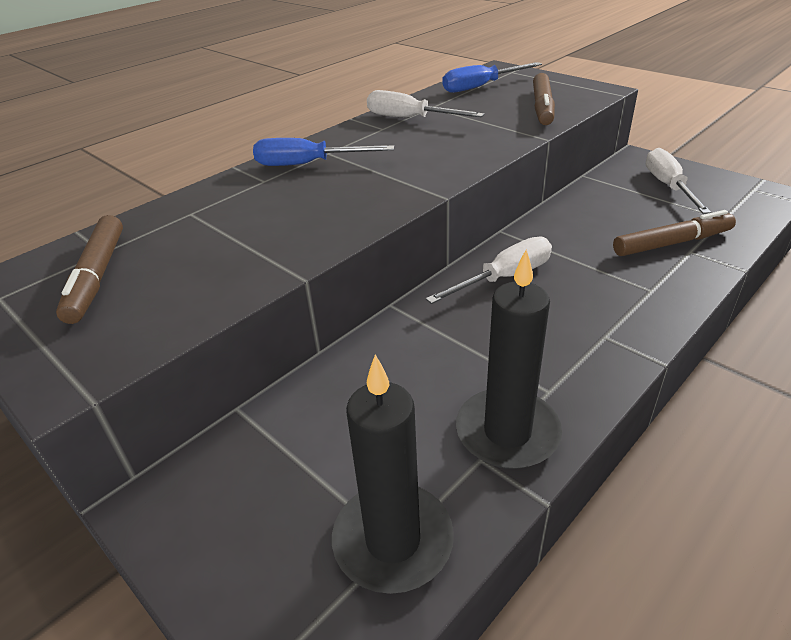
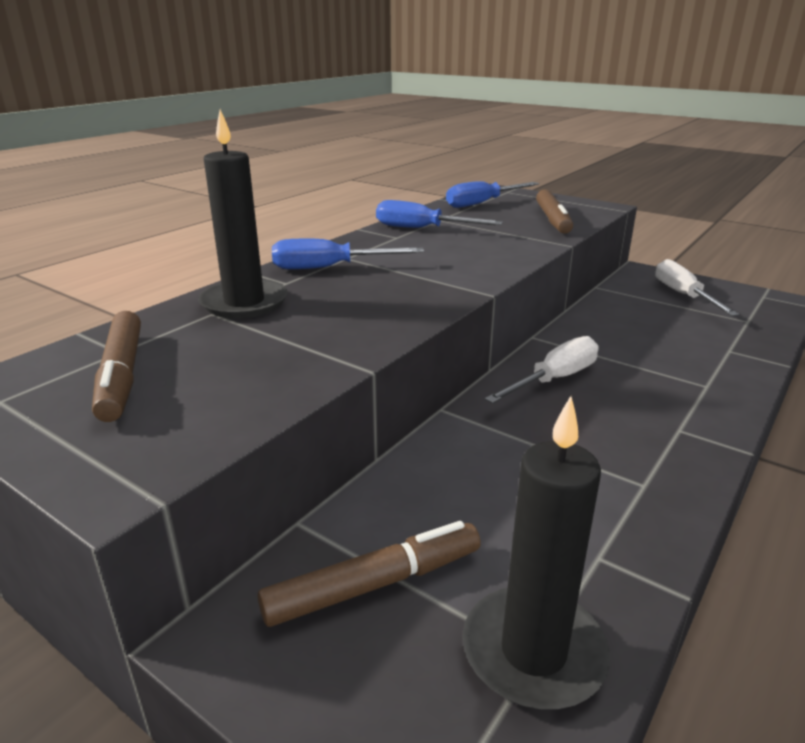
camera: 10 degrees left, 10 degrees down
(409, 118) = (422, 229): white screwdriver -> blue screwdriver
(507, 432) = (617, 528): black candle -> black candle (244, 303)
(671, 243) = (708, 344): brown marker -> brown marker (373, 584)

